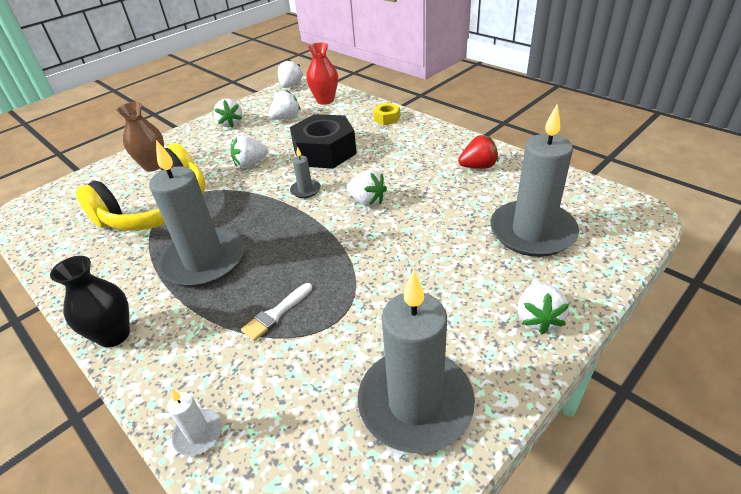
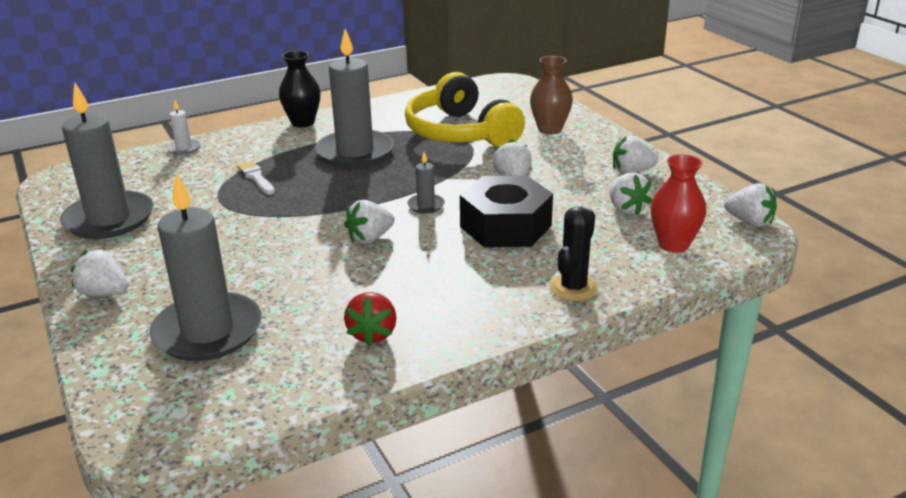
camera: 105 degrees right, 10 degrees down
(387, 118) = (573, 288): yellow nut -> black cactus

